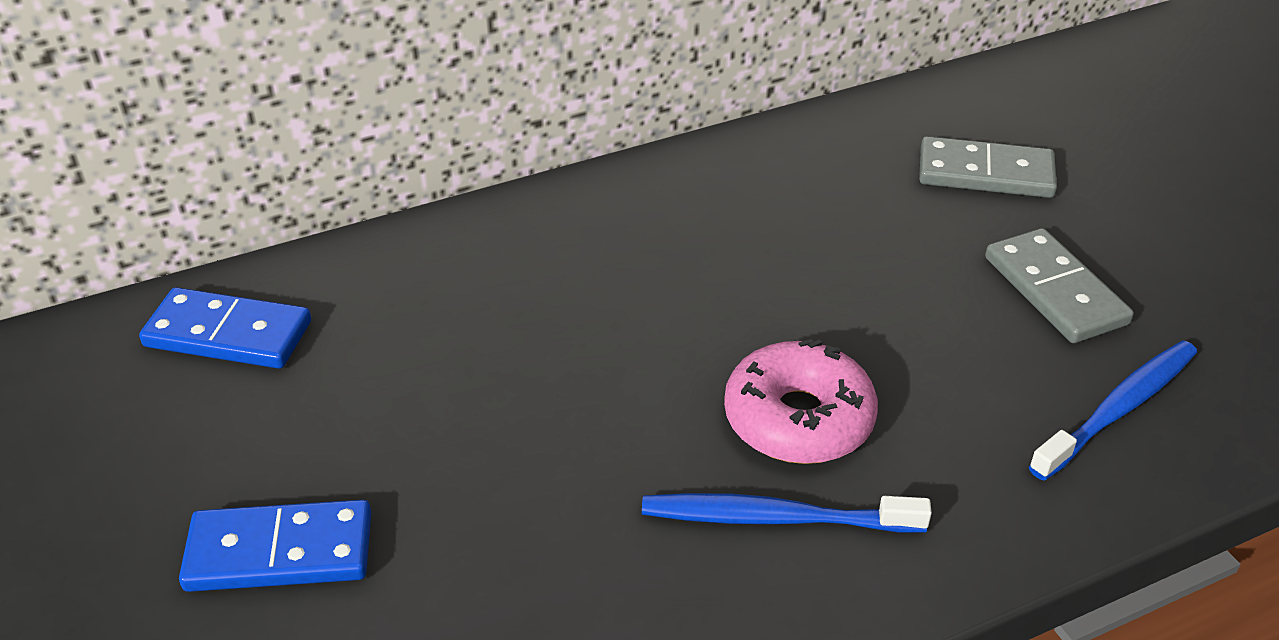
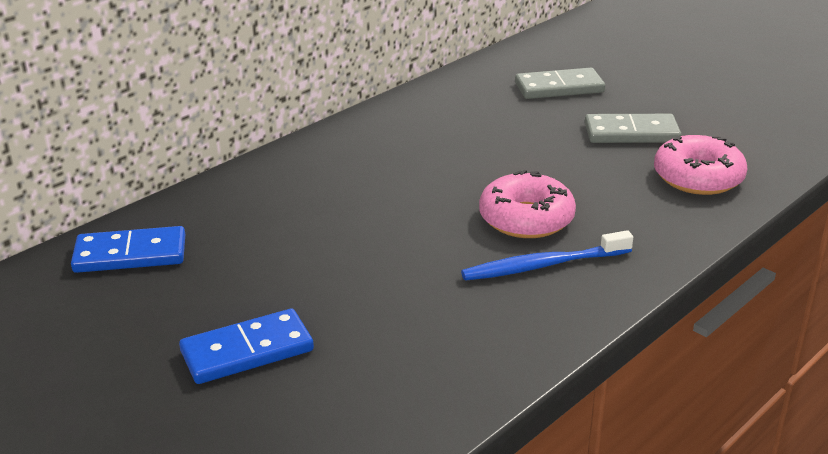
camera: 20 degrees left, 10 degrees down
(1054, 291) = (631, 133): grey domino -> grey domino turned 45 degrees counterclockwise
(1118, 409) = (698, 177): blue toothbrush -> pink donut

